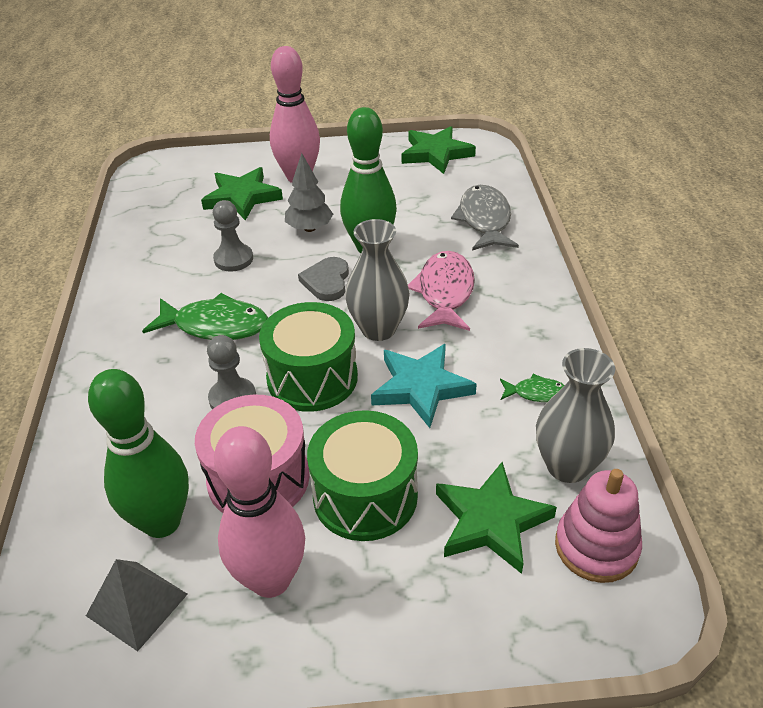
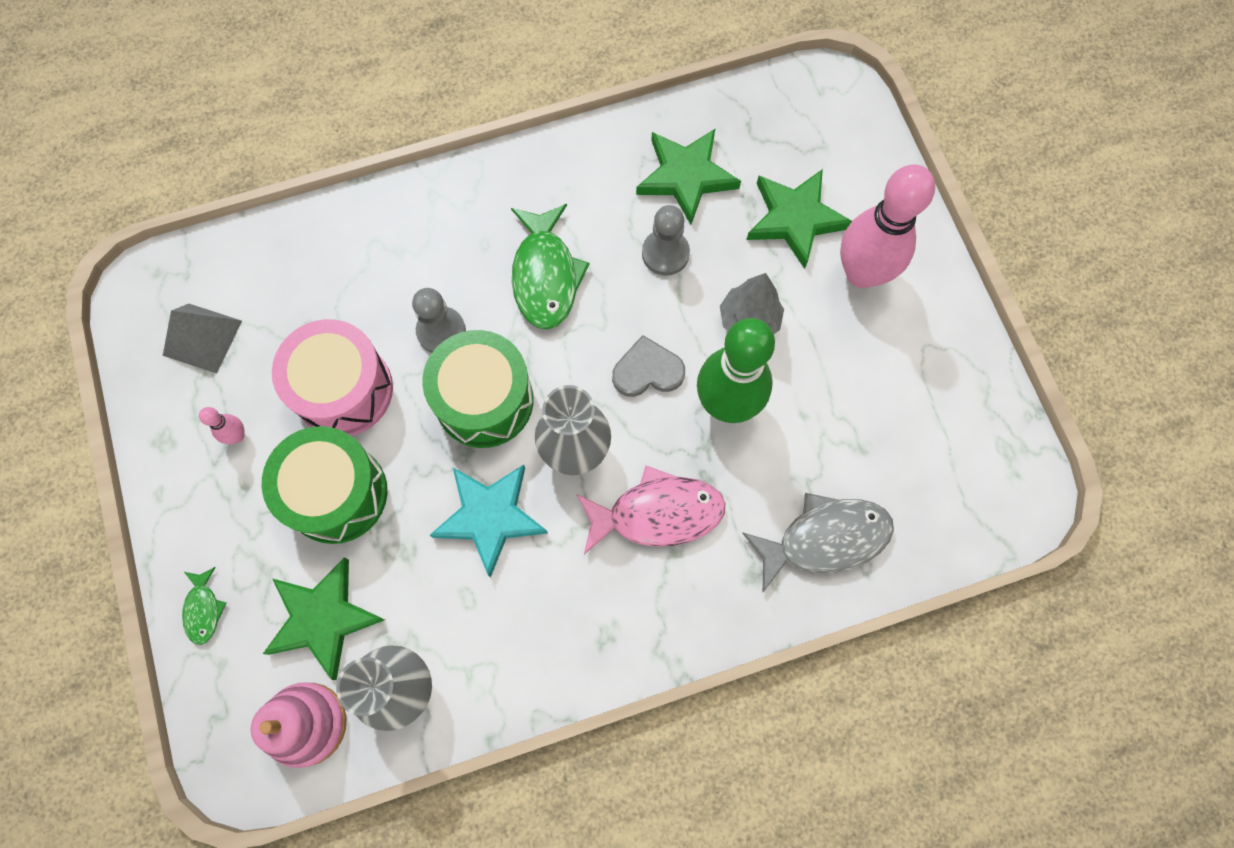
camera: 75 degrees right, 30 degrees up
(162, 522) = (284, 324): green bowling pin -> none
(271, 580) = (237, 435): pink bowling pin -> pink bowling pin, size x0.41
(436, 153) = (979, 442): green star -> green star (686, 177)
(536, 393) = (503, 644): green fish -> green fish (203, 609)

